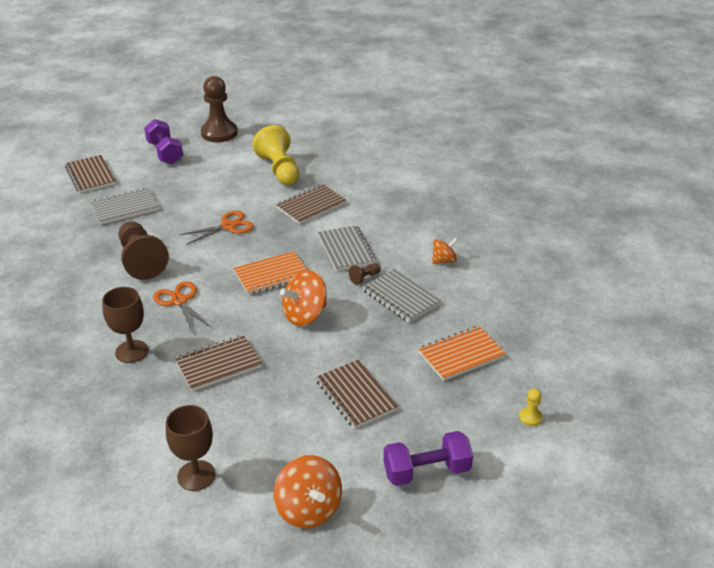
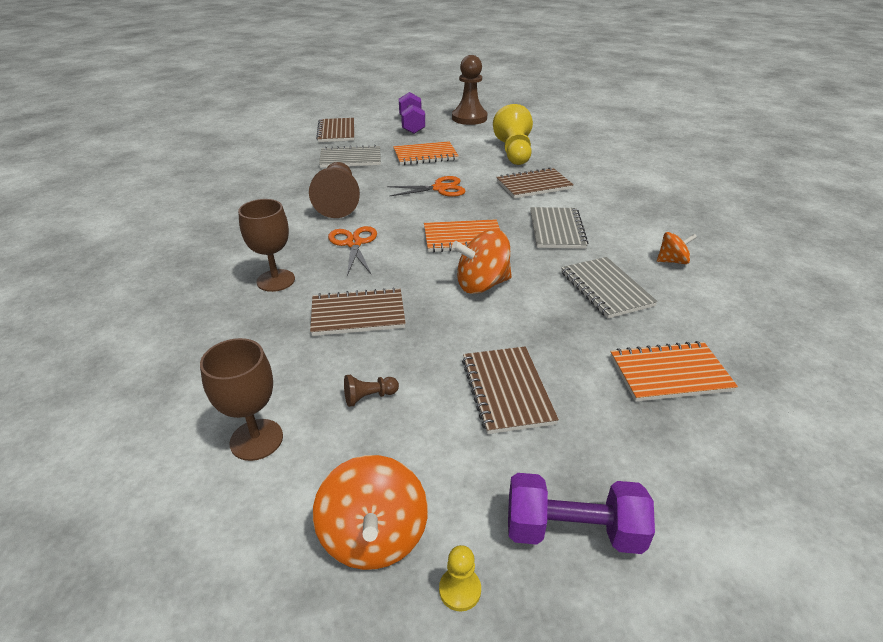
camera: 20 degrees right, 0 degrees up
(197, 189) = (425, 155): none -> orange notebook
(364, 278) = (568, 260): brown pawn -> brown pawn (369, 397)
(530, 417) = (763, 491): yellow pawn -> yellow pawn (460, 590)

